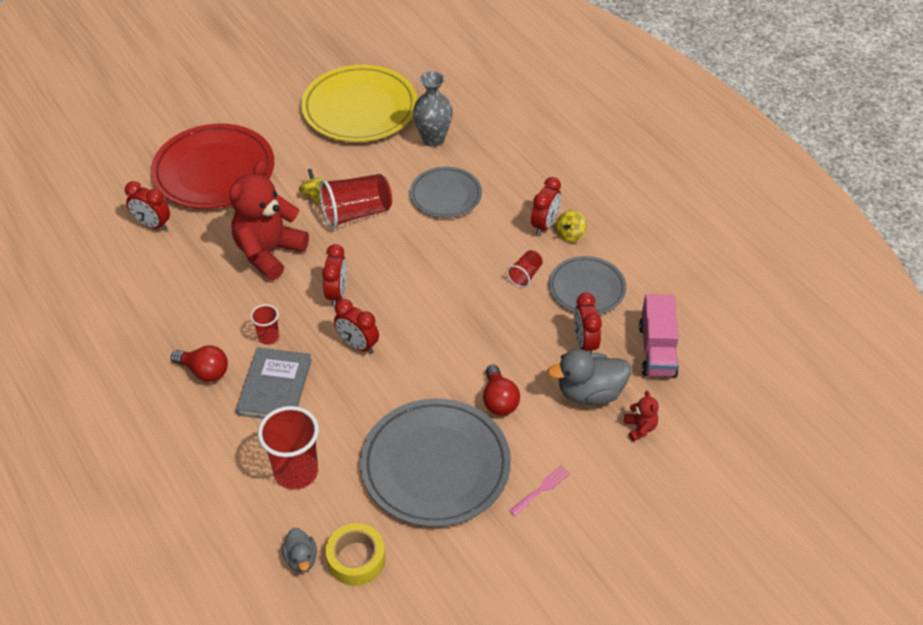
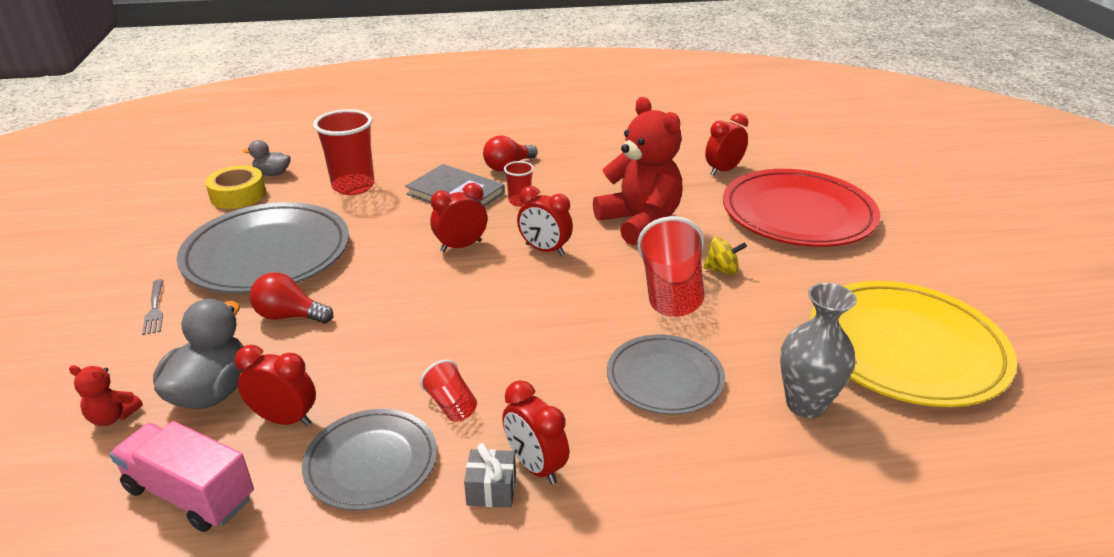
camera: 115 degrees right, 15 degrees down
(541, 489) = (154, 309): pink fork -> grey fork
(570, 235) = (491, 490): yellow spinning top -> grey gift

